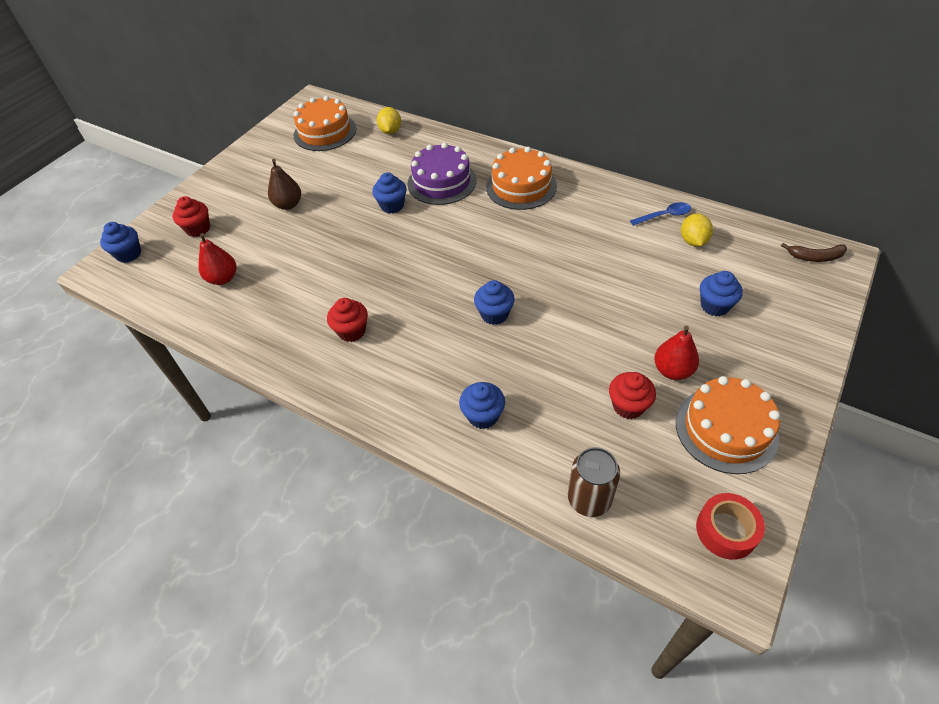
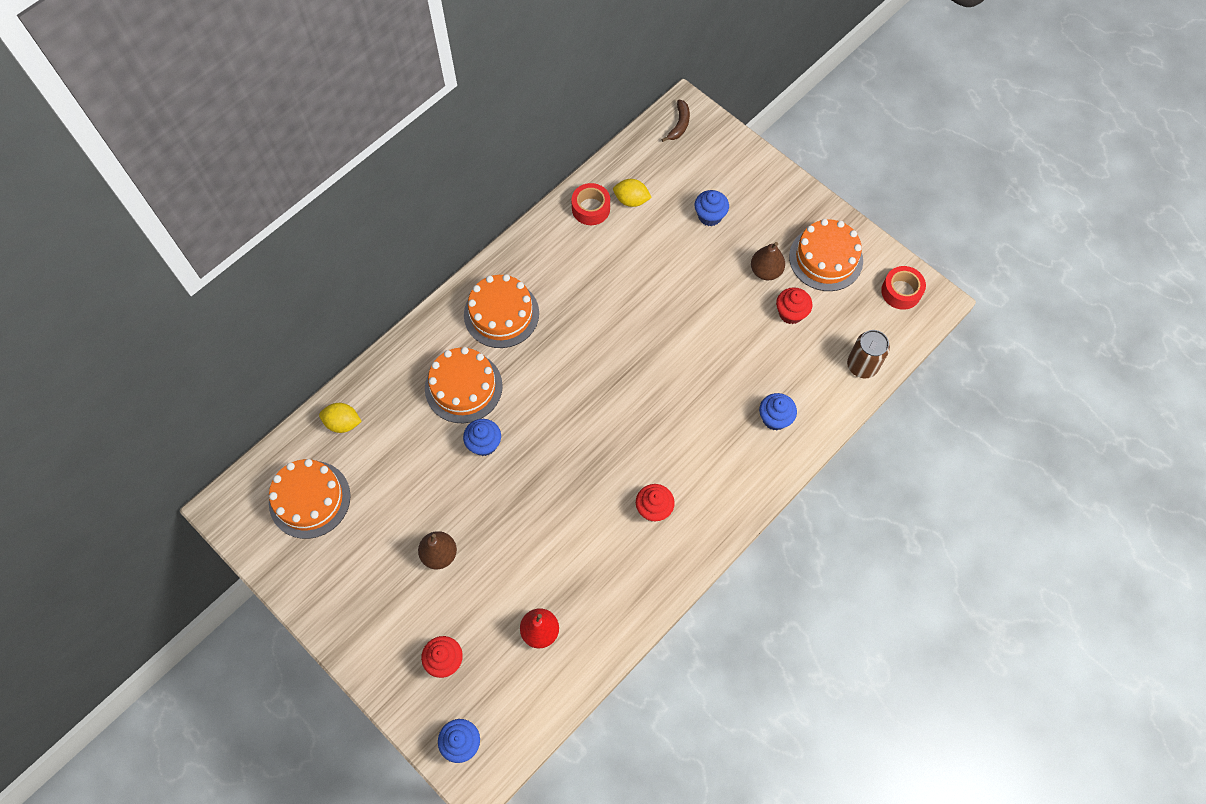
camera: 80 degrees left, 15 degrees up
(442, 182) = (463, 387): purple cake -> orange cake
(494, 314) = (669, 383): blue cupcake -> none
(664, 215) = (591, 208): blue spoon -> red tape
(672, 370) = (765, 271): red pear -> brown pear

